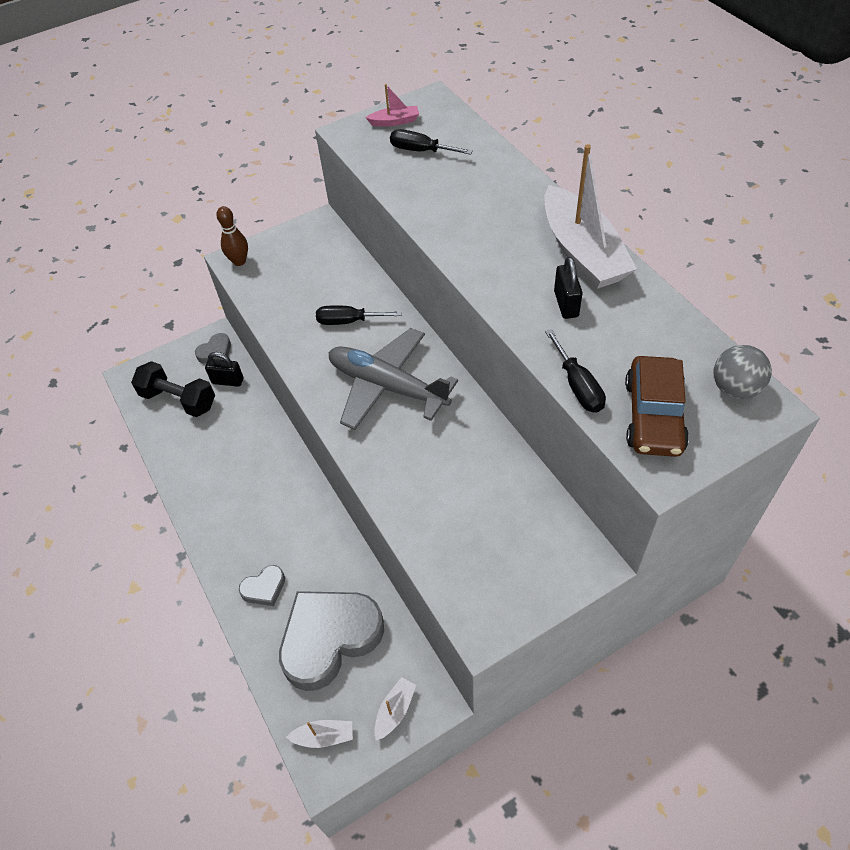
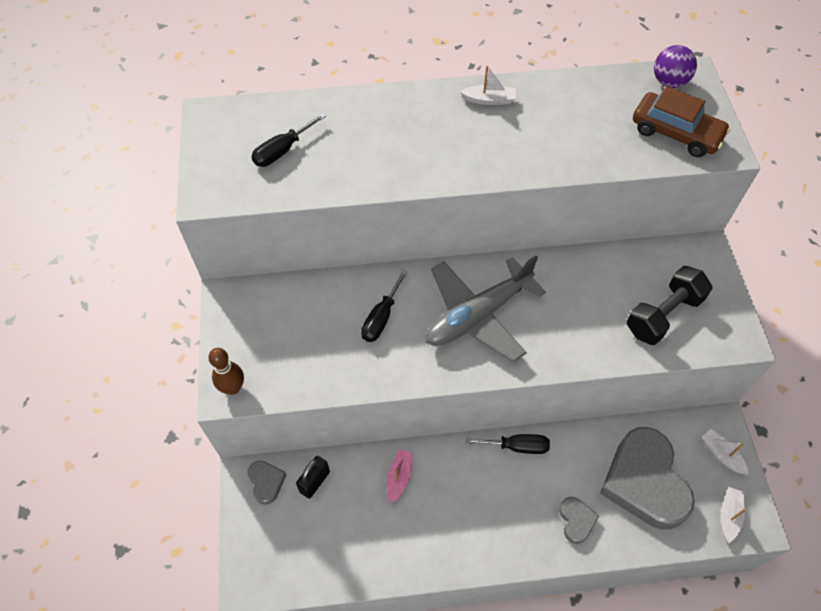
camera: 70 degrees left, 5 degrees up
(178, 400) = (312, 539): black dumbbell -> black dumbbell (663, 315)
(395, 121) = (221, 154): pink boat -> pink boat (399, 477)
(566, 304) = (541, 133): black padlock -> none
(578, 386) = (629, 161): black screwdriver -> black screwdriver (517, 446)
(582, 252) = (489, 100): white boat -> white boat, size x0.43
(735, 388) = (669, 82): grey ball -> purple ball

